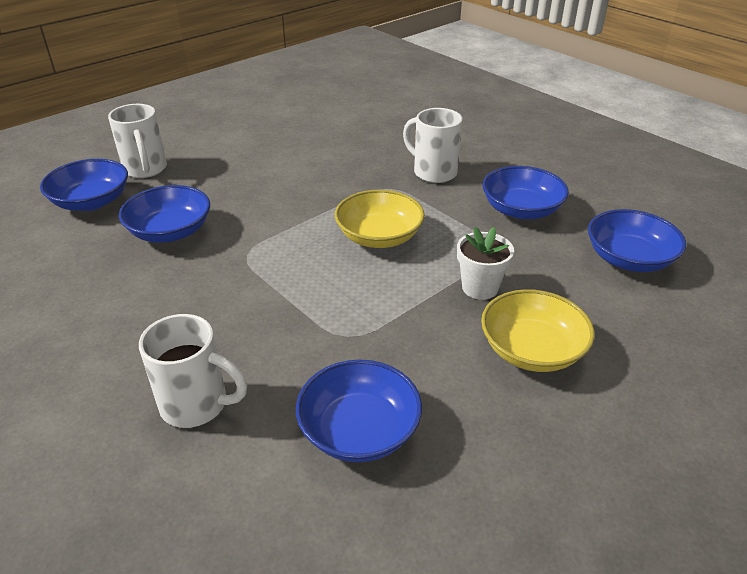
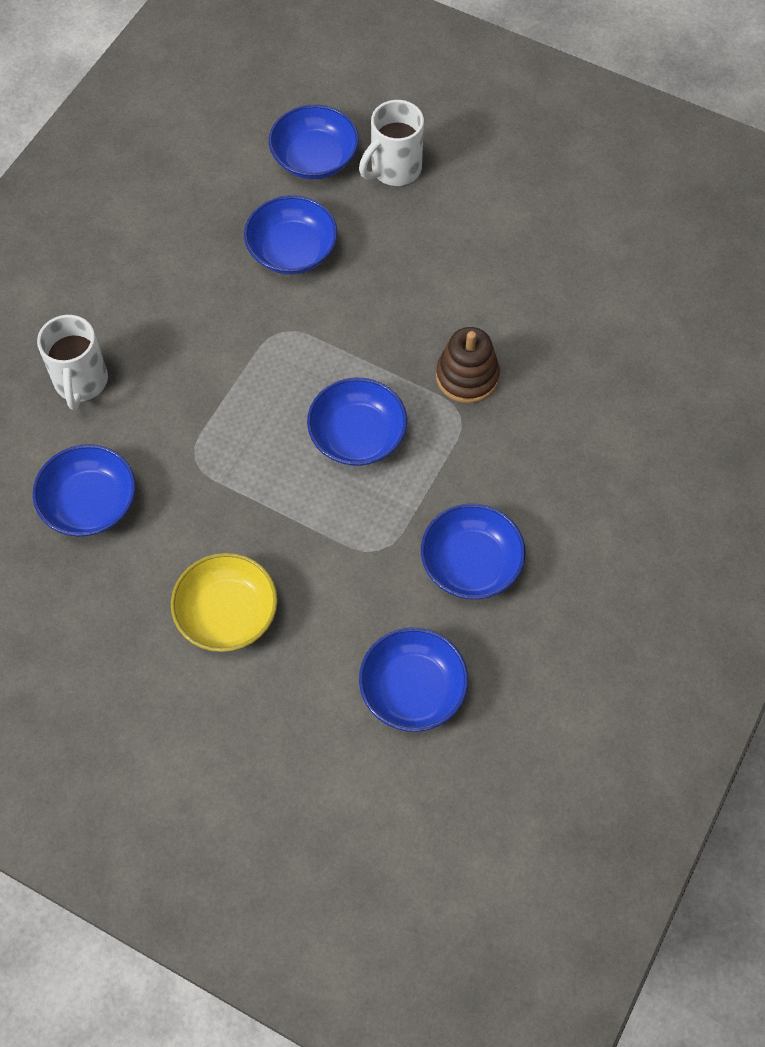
camera: 70 degrees right, 25 degrees up
(357, 178) = (467, 376): none -> brown stacking toy
(379, 236) = (357, 436): yellow bowl -> blue bowl
(433, 172) = (517, 451): white mug -> none
(480, 288) = (305, 551): white flower pot -> none

